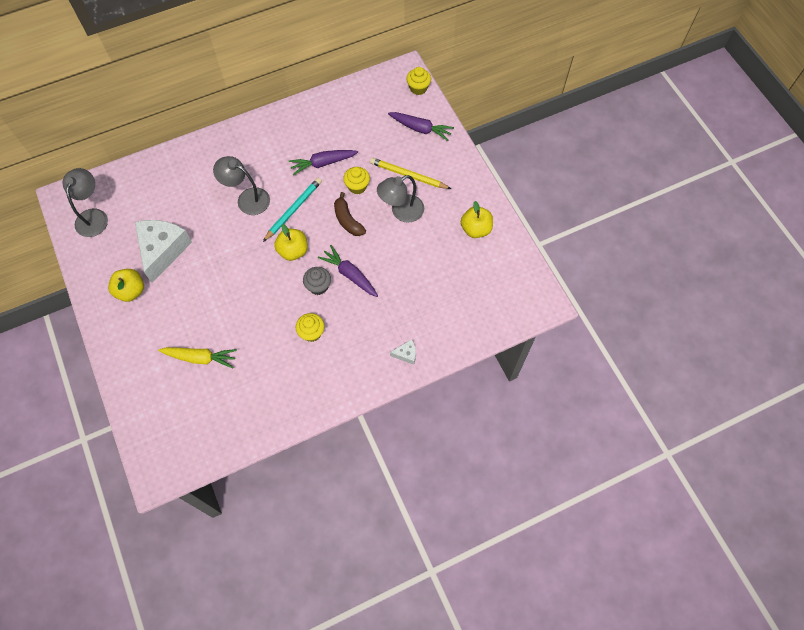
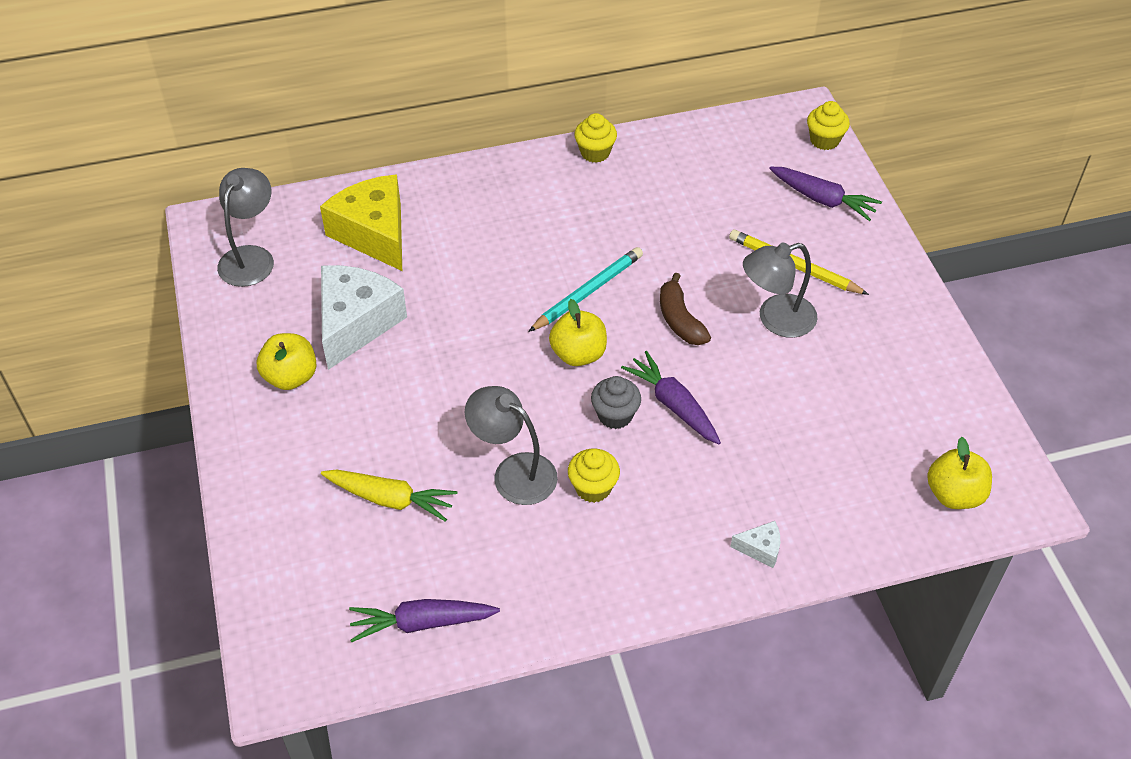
camera: 10 degrees right, 15 degrees down
(163, 189) = (374, 233): none -> yellow cheese
(247, 199) = (511, 265): grey lamp -> grey lamp (514, 472)
(323, 163) = (648, 229): purple carrot -> purple carrot (422, 623)
(357, 186) = (703, 271): yellow cupcake -> yellow cupcake (595, 152)
(475, 229) = (907, 364): yellow apple -> yellow apple (954, 494)

